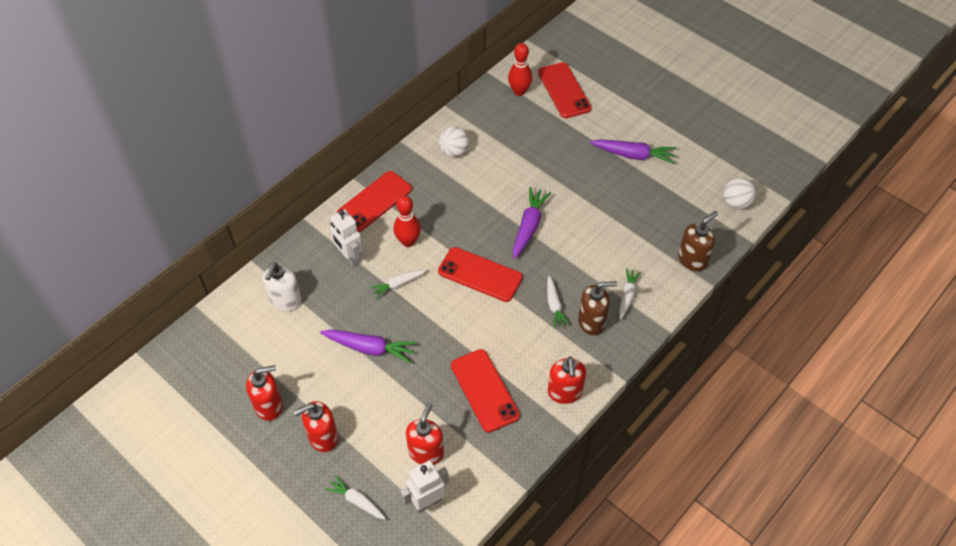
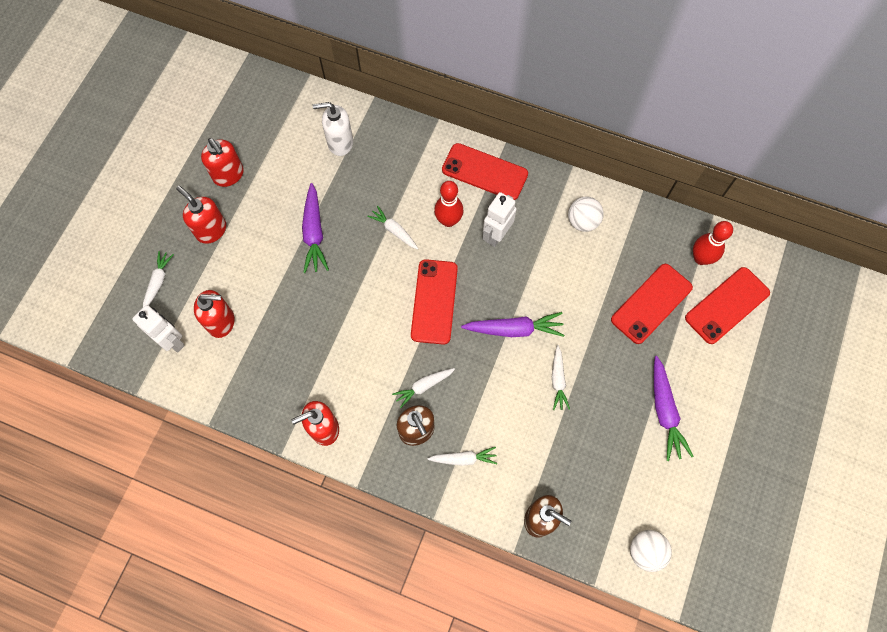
camera: 70 degrees right, 15 degrees up
(349, 257) = (408, 176): white robot -> white robot (496, 235)
(484, 390) = (302, 351): red phone -> red phone (651, 303)
(584, 212) = (558, 380): none -> white carrot

